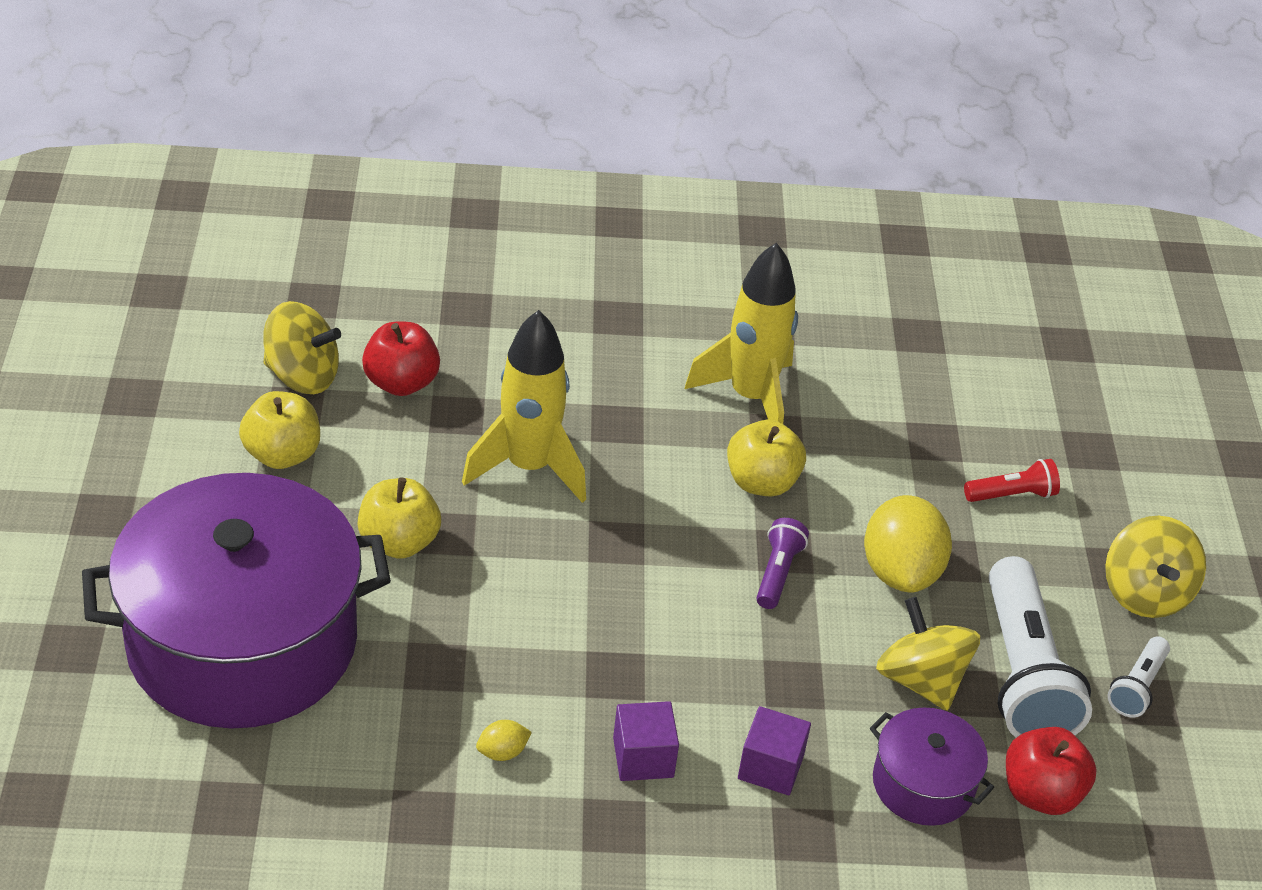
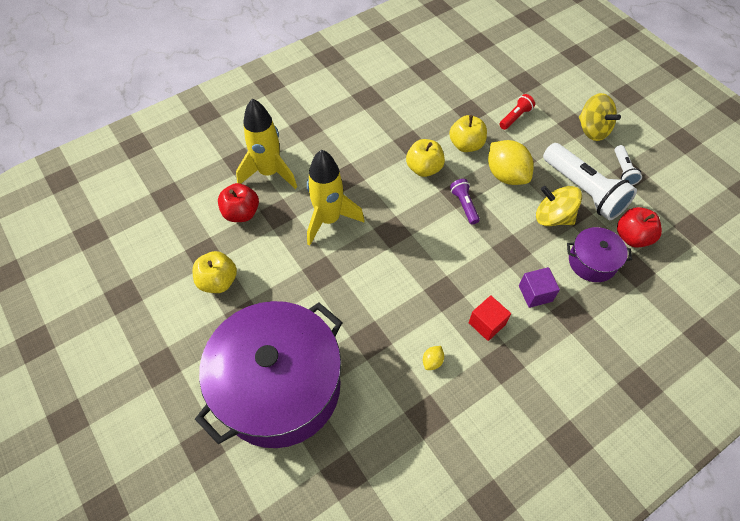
camera: 30 degrees left, 15 degrees up
(302, 376) = (194, 236): yellow spinning top -> none
(398, 542) = (305, 291): yellow apple -> yellow apple (466, 145)
(643, 757) = (487, 323): purple cube -> red cube
(751, 397) = (388, 133): yellow rocket -> yellow rocket (269, 173)

